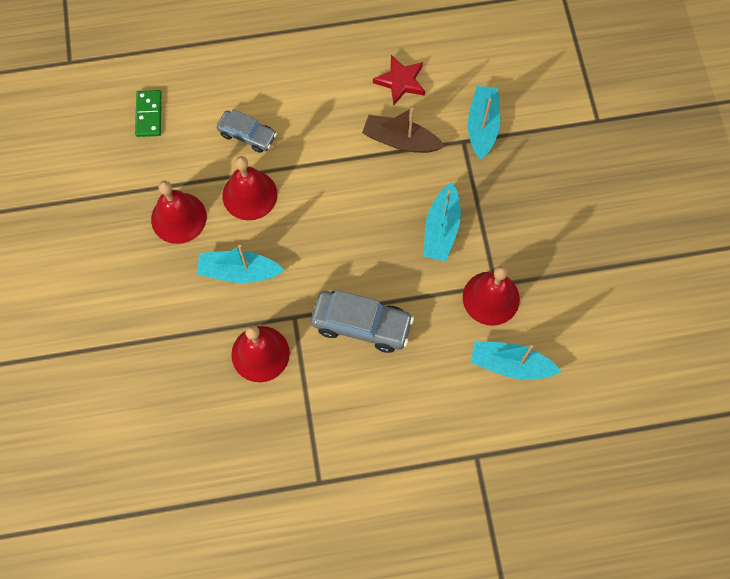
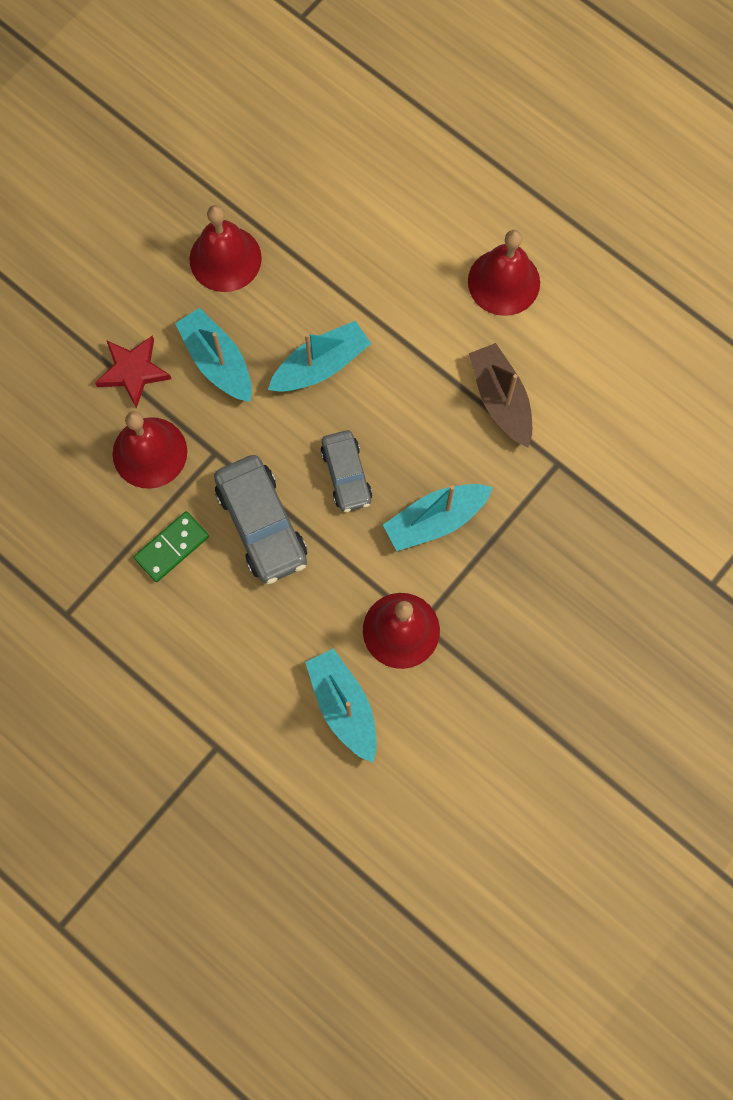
camera: 50 degrees right, 5 degrees up
(149, 114) = (310, 137): green domino -> green domino (171, 547)
(247, 135) = (372, 247): grey car -> grey car (346, 475)
(249, 195) = (308, 303): red bell -> red bell (504, 282)
(400, 82) = (570, 345): red star -> red star (133, 371)
(482, 126) = (593, 469): turquoise boat -> turquoise boat (320, 365)

